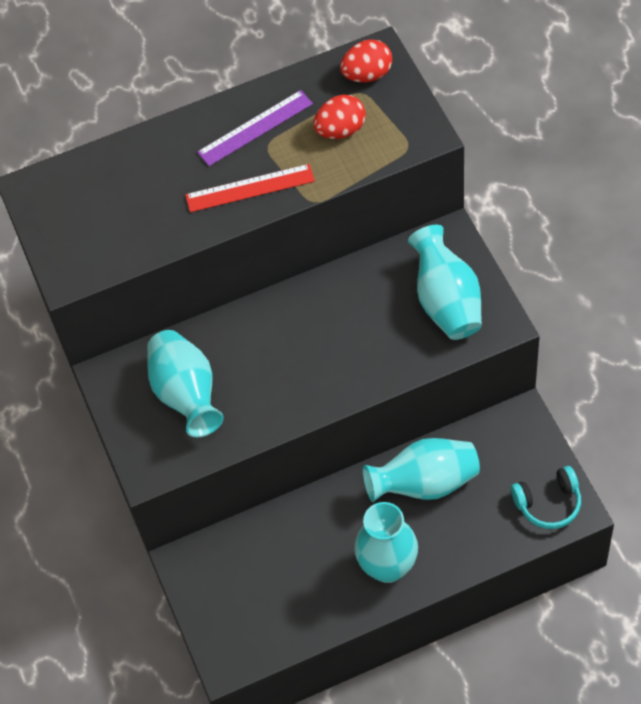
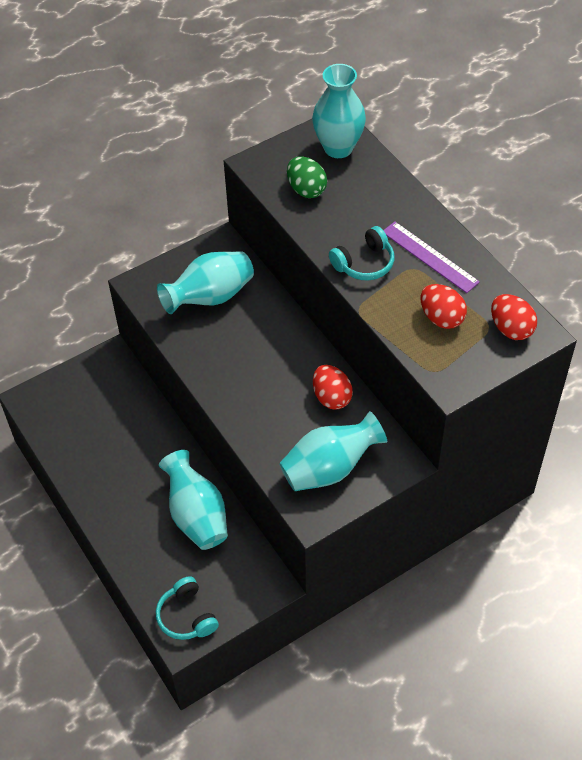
camera: 75 degrees right, 5 degrees down
(124, 229) = (306, 189): none -> green egg
(250, 188) = (364, 263): red ruler -> turquoise headphones
(356, 289) = (331, 397): none -> red egg
(388, 566) = (116, 498): turquoise vase -> turquoise vase (338, 148)

